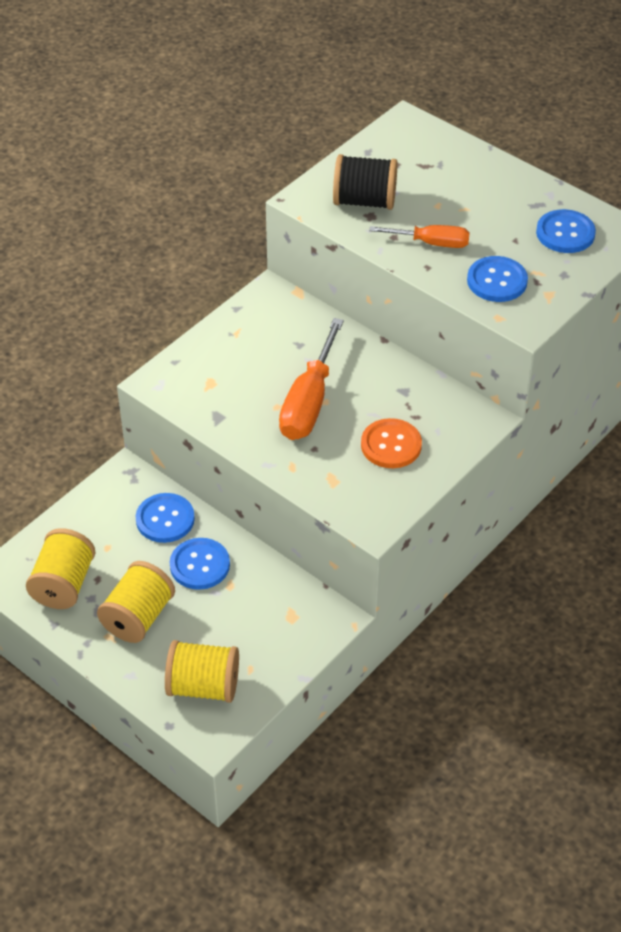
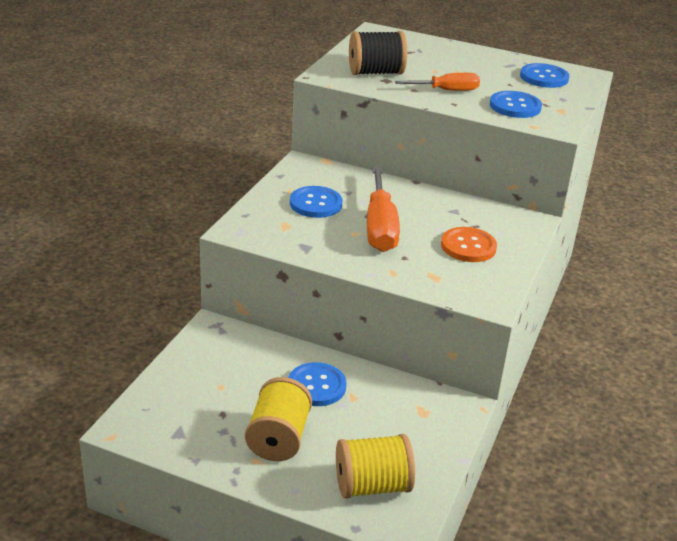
camera: 20 degrees left, 15 degrees down
(63, 584) = (190, 424): yellow spool -> none
(165, 519) = (266, 356): blue button -> blue button (315, 204)

